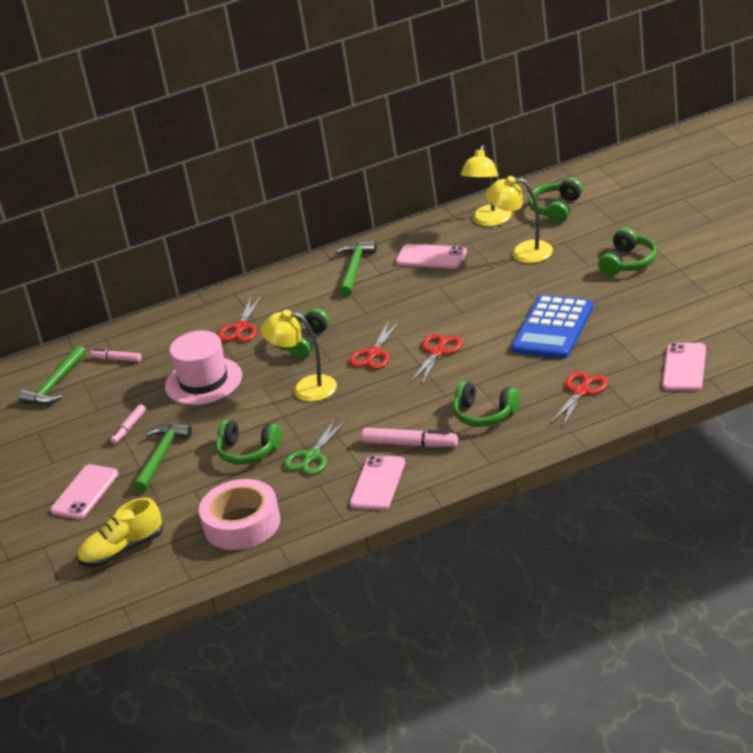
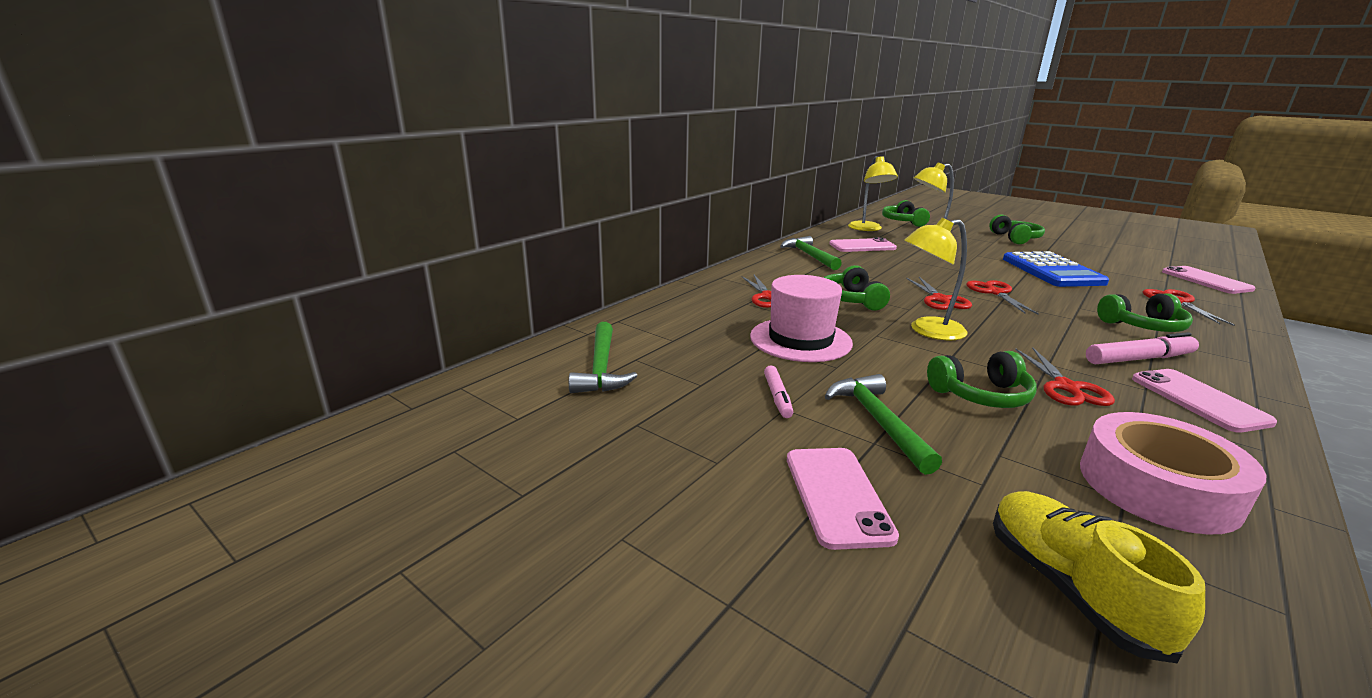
camera: 35 degrees left, 10 degrees down
(117, 359) = (658, 335): pink marker -> none
(122, 550) = (1069, 588): yellow shoe -> yellow shoe turned 135 degrees clockwise
(312, 456) = (1066, 387): green scissors -> red scissors

